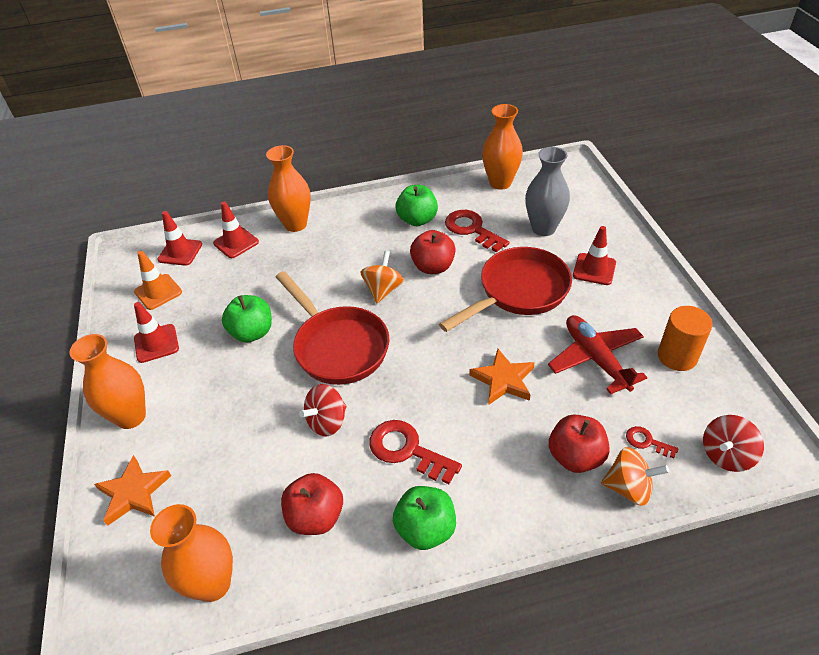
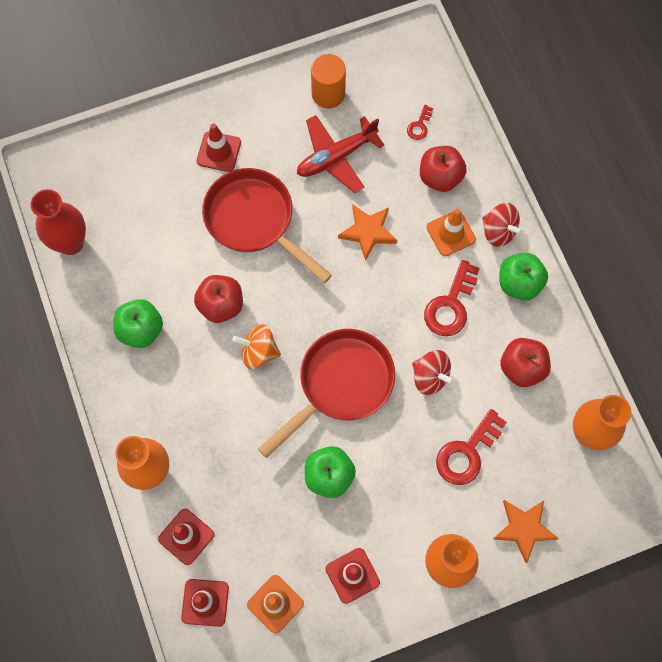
camera: 100 degrees left, 25 degrees up
(472, 229) = (157, 270): red key -> red key (467, 452)
(499, 460) = (451, 233): none -> orange traffic cone
(500, 183) = (70, 243): orange vase -> red vase
(543, 228) = (155, 197): grey vase -> none
(629, 488) = (462, 142): orange spinning top -> none
(726, 455) = (425, 74): red spinning top -> red spinning top (498, 231)

